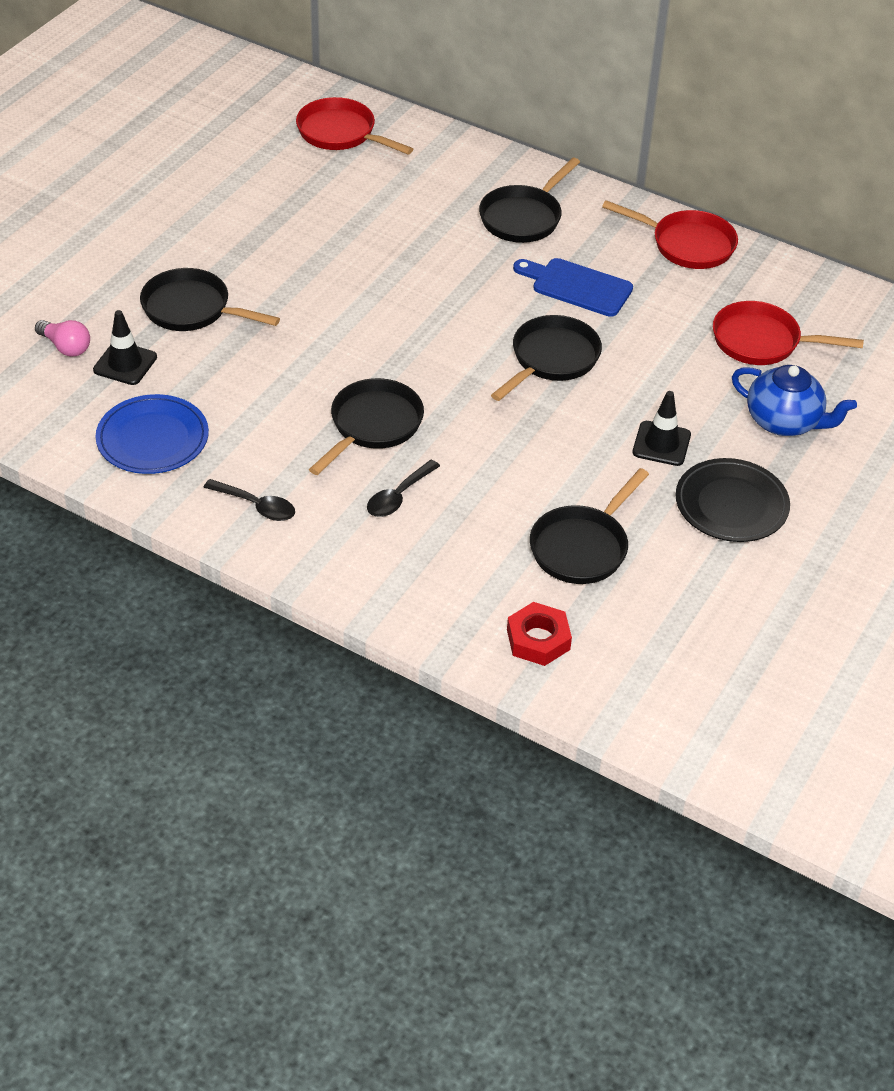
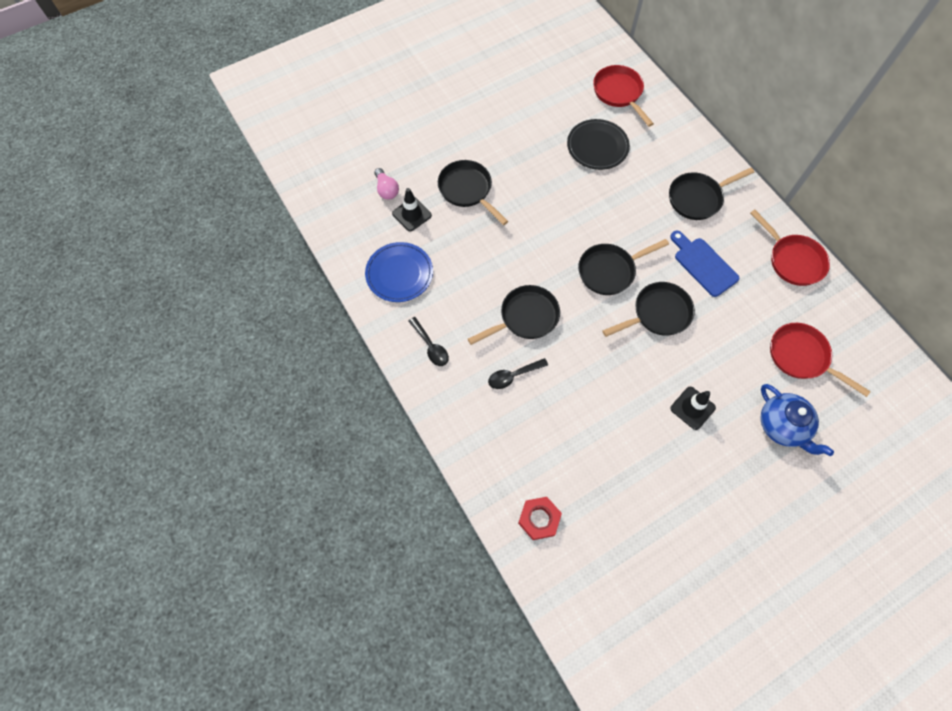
camera: 30 degrees right, 20 degrees up
(582, 547) = (602, 463): black pan -> black pan (610, 271)
(731, 505) = (712, 475): black plate -> black plate (597, 147)

